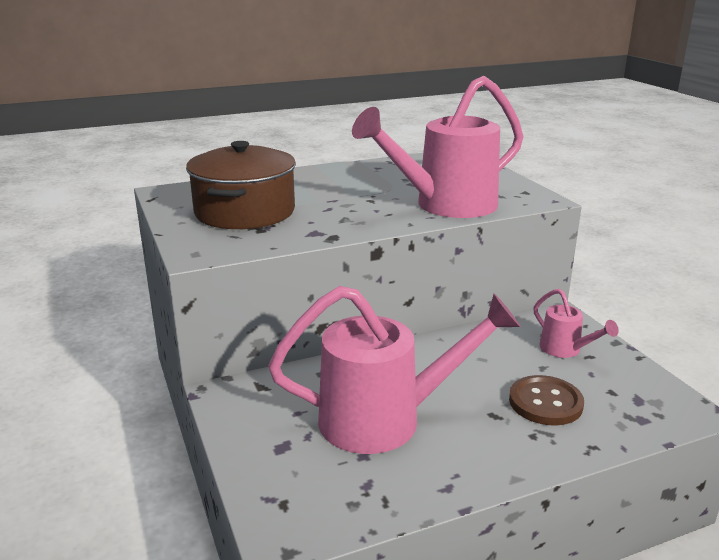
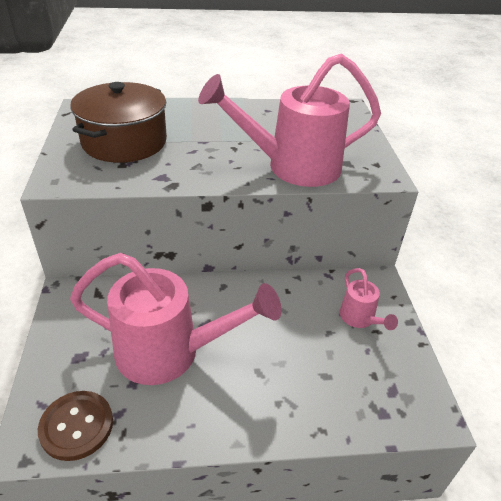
camera: 15 degrees right, 15 degrees up
(545, 402) = (309, 371): brown button -> brown button (76, 426)

